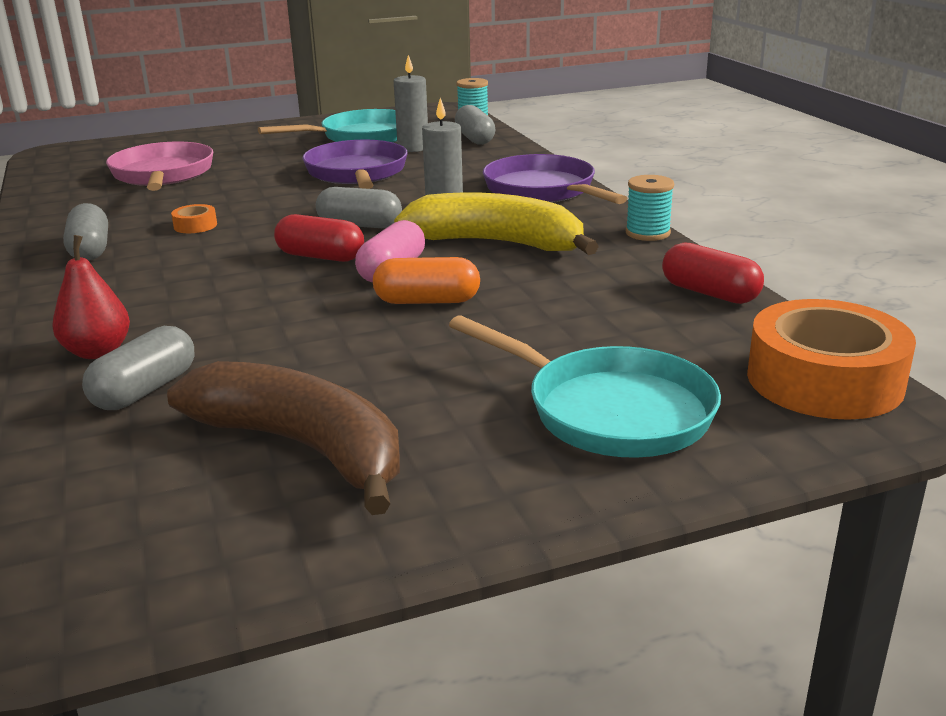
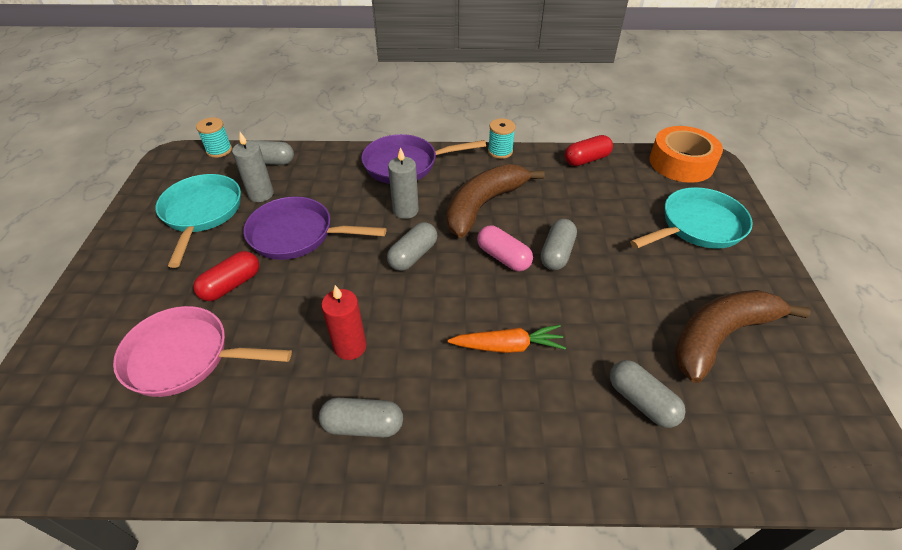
camera: 70 degrees left, 20 degrees up
(98, 352) = (577, 426): red pear -> none
(195, 225) = (350, 347): orange tape -> red candle
(222, 296) = (508, 346): none -> orange carrot
(321, 257) = (461, 285): red capsule -> red capsule (231, 285)
(427, 301) = (556, 253): orange capsule -> grey capsule
(497, 243) = (483, 205): yellow banana -> brown banana

